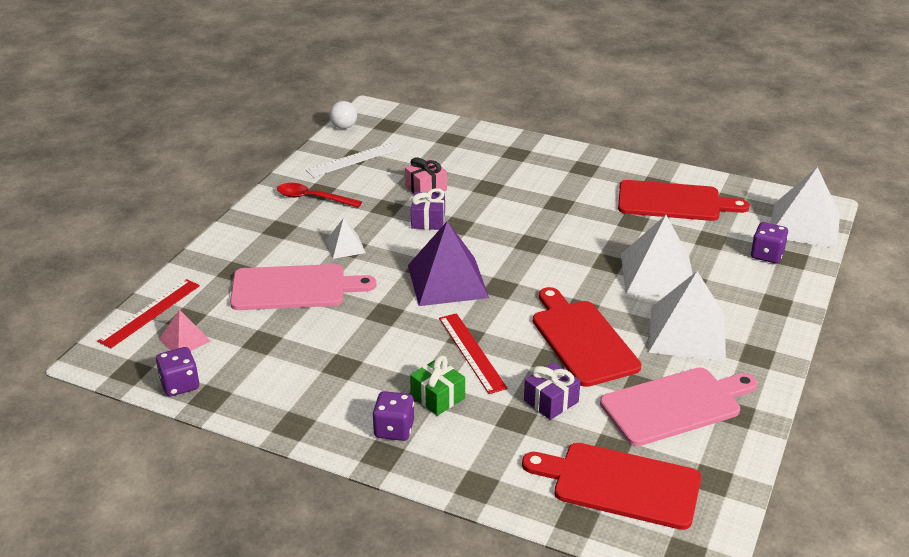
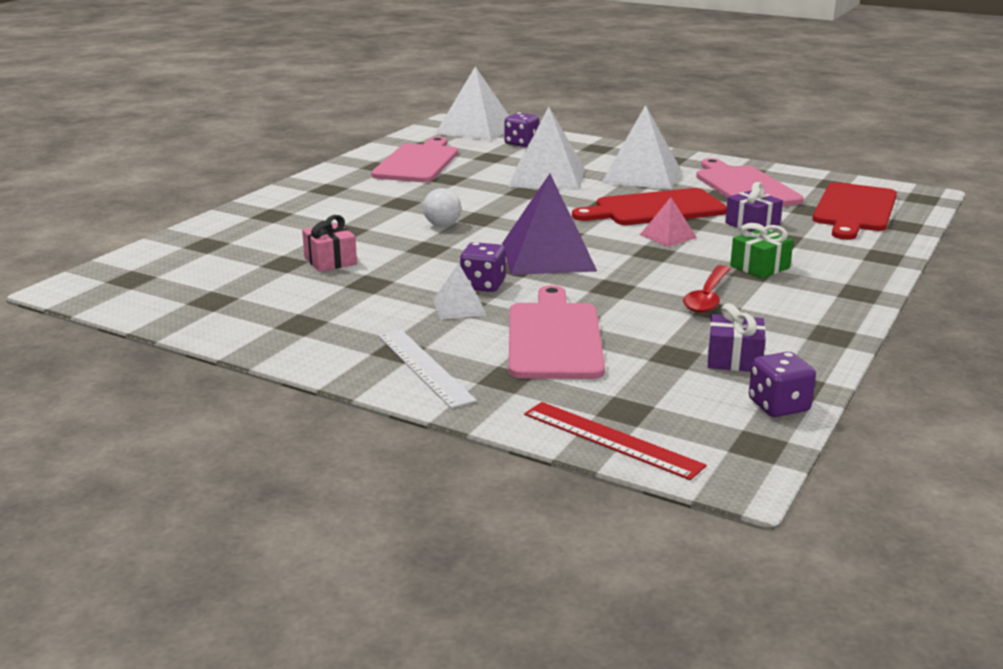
camera: 85 degrees left, 10 degrees down
(184, 340) = (677, 408): pink pyramid -> pink pyramid (668, 236)
(313, 198) = (321, 328): red spoon -> red spoon (707, 297)
(344, 127) = (110, 307): white ball -> white ball (442, 225)
(353, 159) = (221, 301): white ruler -> white ruler (424, 367)
(394, 429) = (818, 287): purple dice -> purple dice (483, 285)
(428, 220) = (411, 262): purple gift -> purple gift (734, 359)
(472, 352) = (681, 251): red ruler -> none
(674, 202) = (417, 162): red cutting board -> pink cutting board

